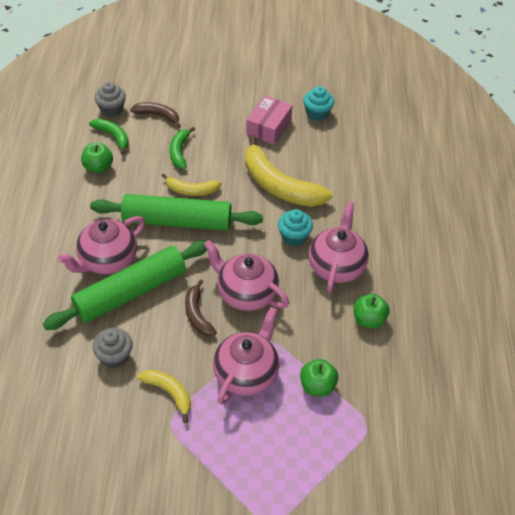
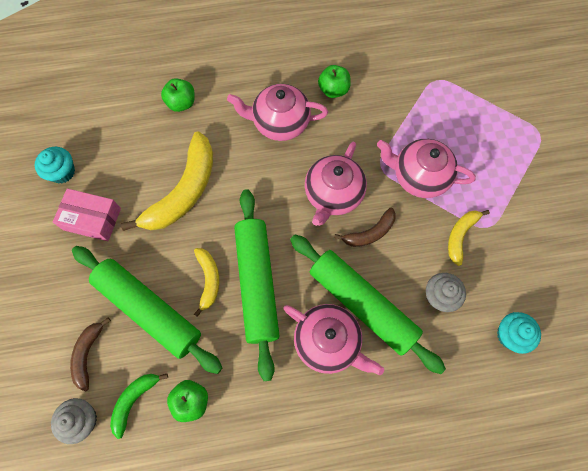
camera: 100 degrees left, 20 degrees up
(179, 152) = (149, 310): green banana -> green rolling pin
(294, 236) = (251, 165): turquoise cupcake -> turquoise cupcake (510, 335)
(317, 386) = (412, 119): green apple -> green apple (181, 103)

